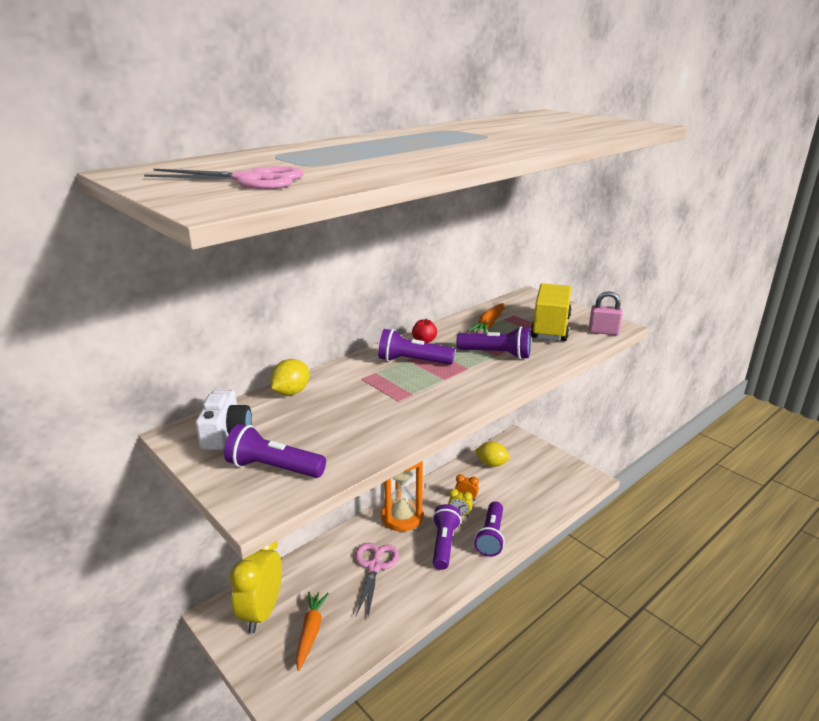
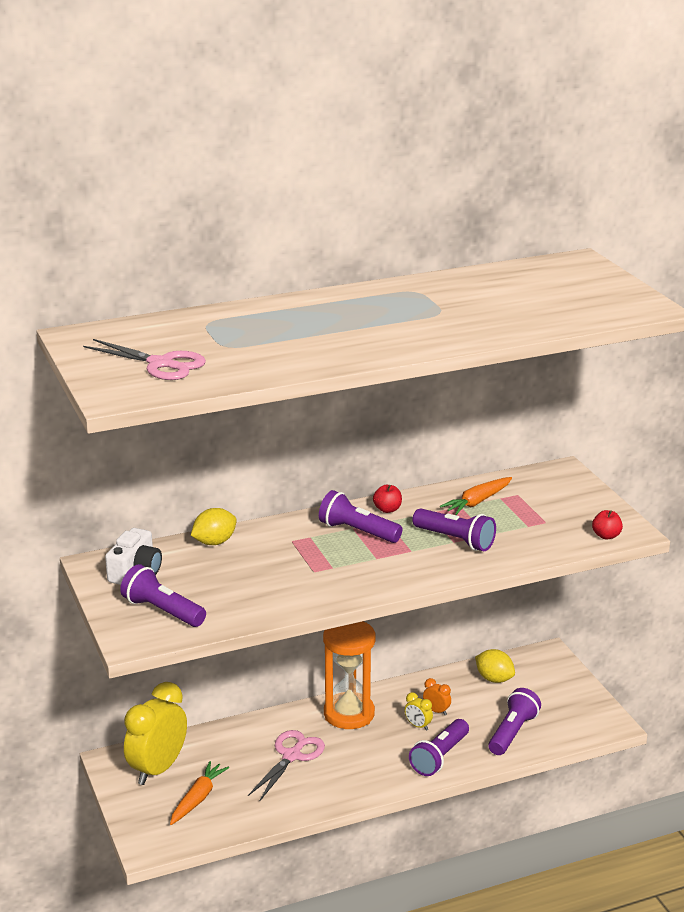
camera: 20 degrees right, 0 degrees up
(444, 544) = (381, 752): purple flashlight -> purple flashlight (512, 732)
(550, 328) = (547, 519): yellow truck -> none
(603, 332) = (606, 536): pink padlock -> red apple

